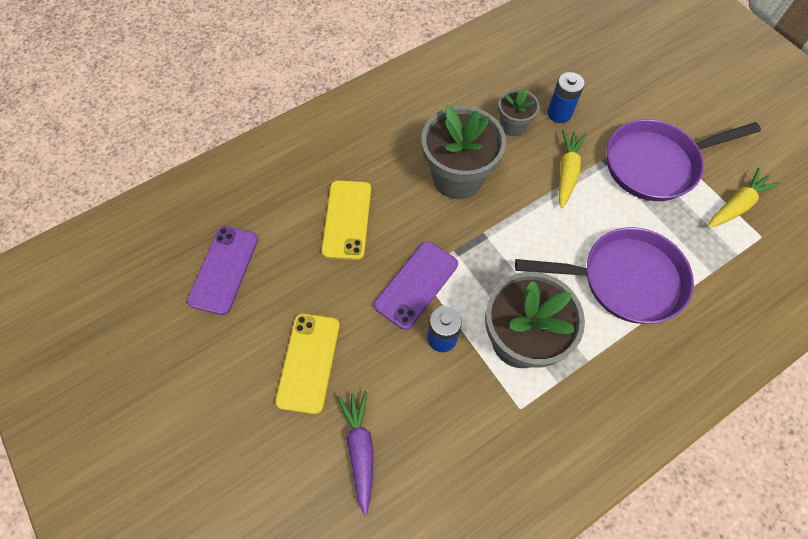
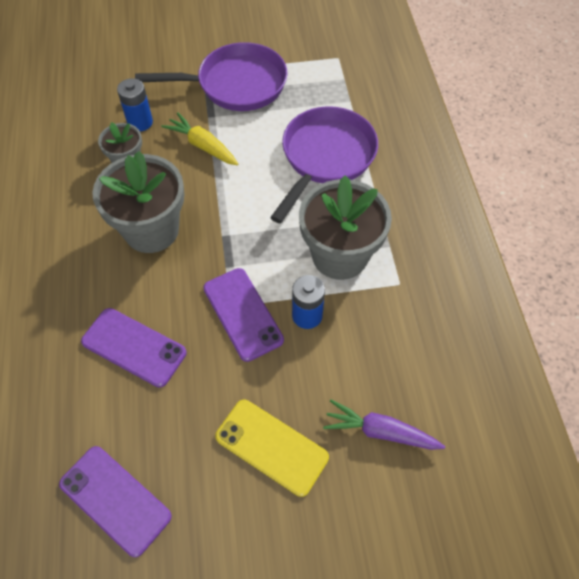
camera: 65 degrees left, 5 degrees down
(347, 219) = (134, 347): yellow phone -> purple phone
(656, 164) = (236, 84): purple pan -> purple pan turned 105 degrees counterclockwise
(736, 205) = (304, 57): yellow carrot -> none

